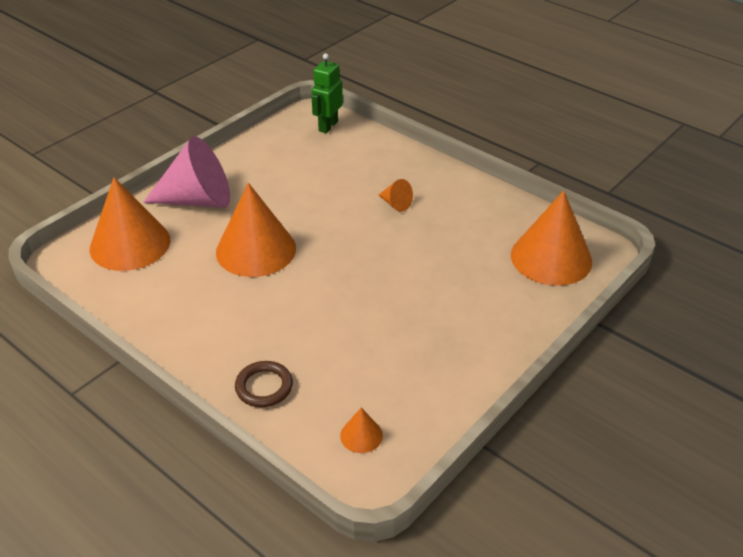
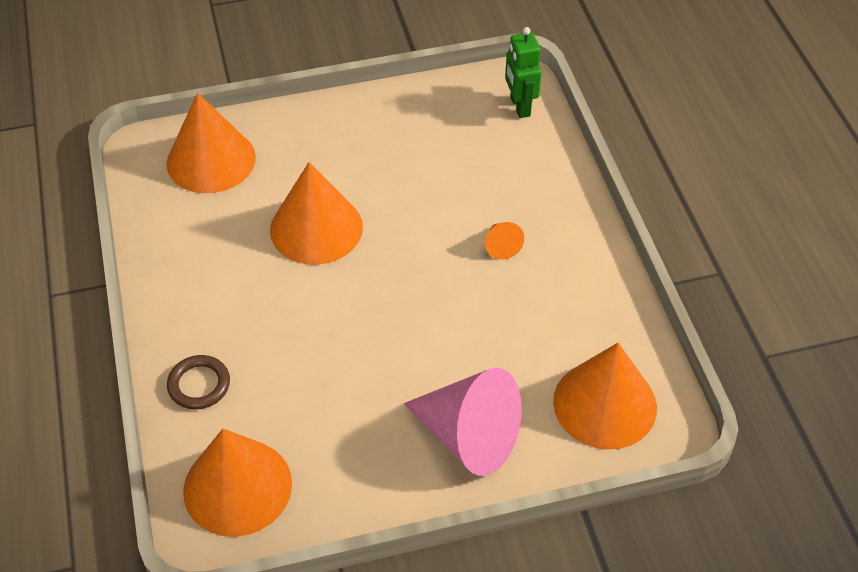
camera: 35 degrees right, 10 degrees up
(198, 200) = (311, 138): pink cone -> pink cone (468, 436)
(328, 126) = (519, 106): green robot -> green robot turned 75 degrees counterclockwise
(361, 435) = (237, 487): orange cone -> orange cone, size x2.33

